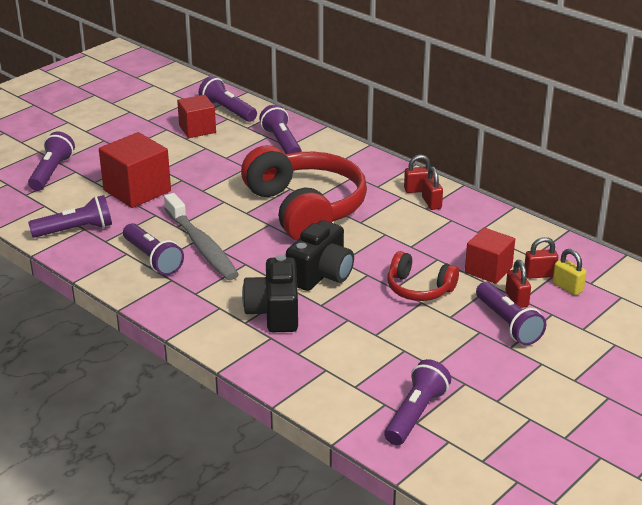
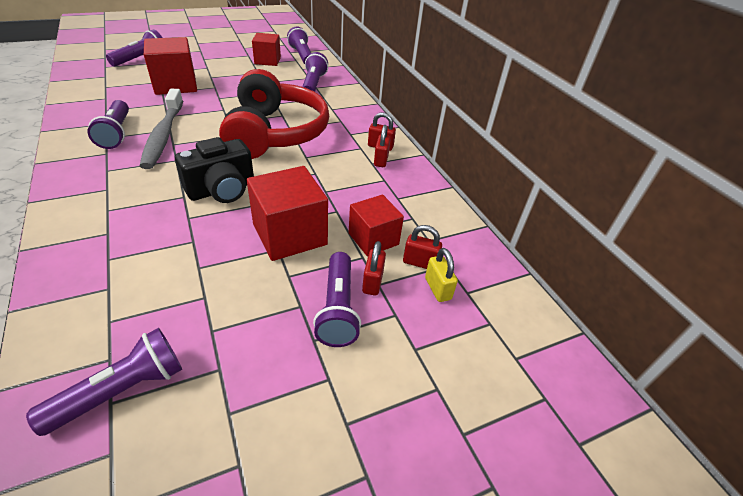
camera: 20 degrees right, 10 degrees up
(75, 230) = (98, 97): purple flashlight -> none
(274, 312) = (141, 210): black camera -> none
(419, 289) = (290, 234): red headphones -> red cube

